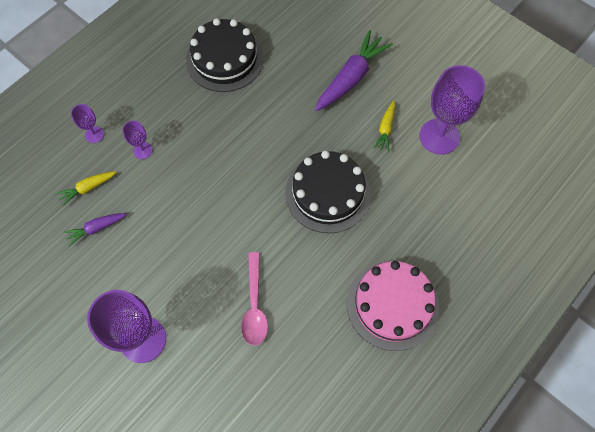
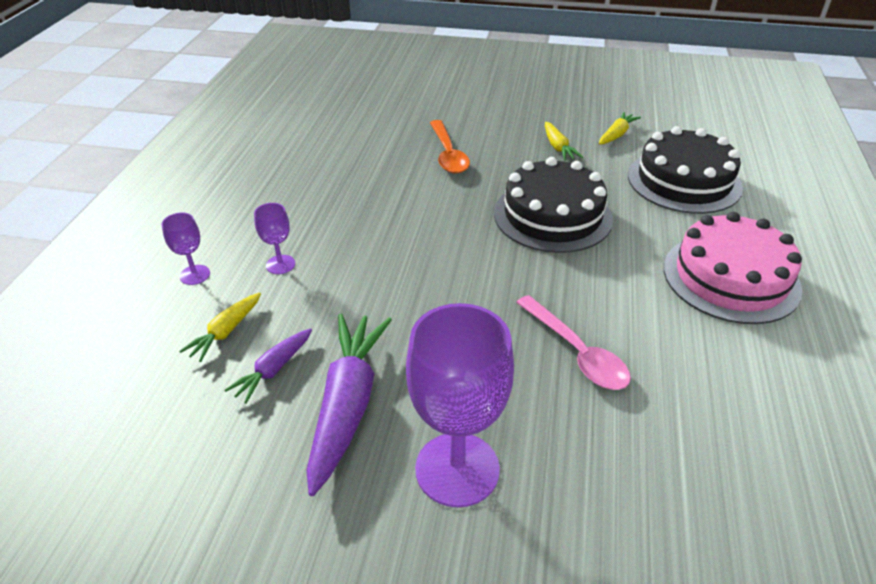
camera: 30 degrees left, 25 degrees down
(224, 59) = (322, 155): black cake -> black cake (684, 181)
(305, 99) = (448, 154): none -> orange spoon
(351, 78) = (481, 125): purple carrot -> purple carrot (348, 404)
(439, 136) = (616, 134): purple goblet -> yellow carrot

